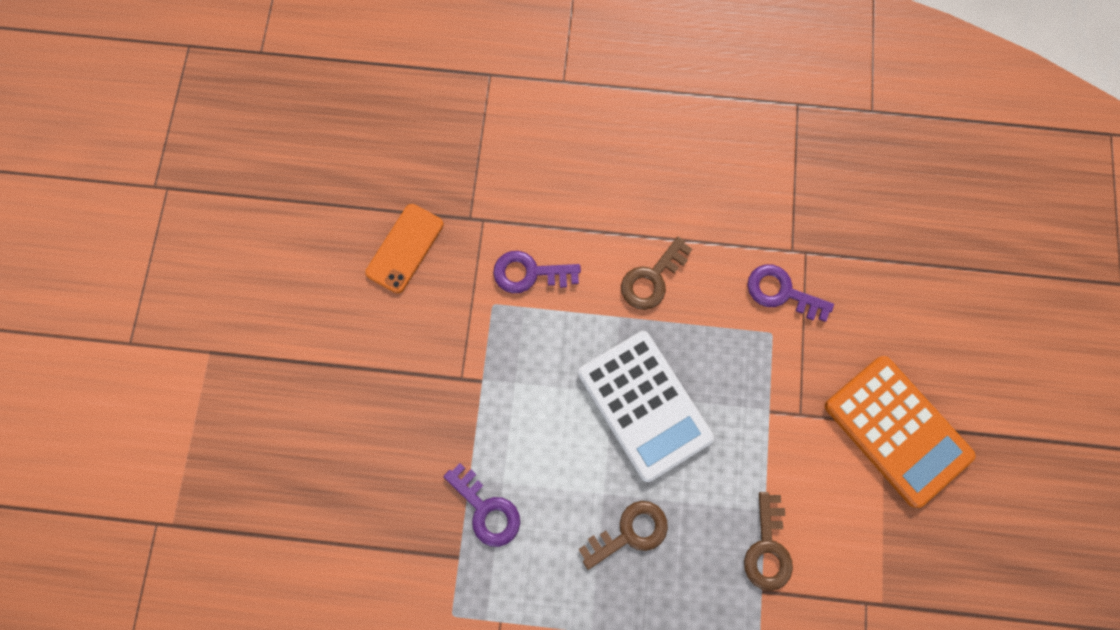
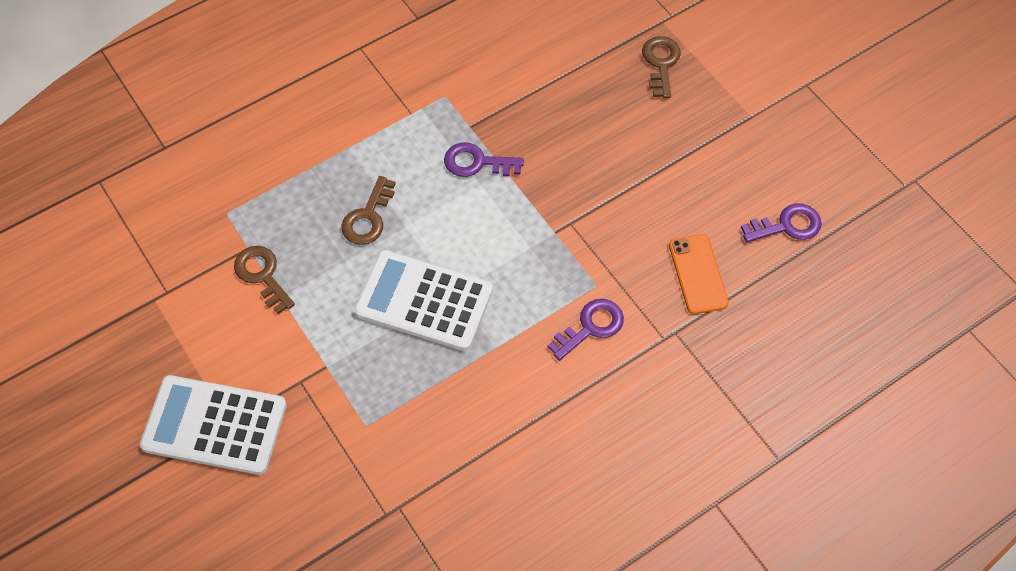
camera: 140 degrees right, 15 degrees down
(652, 279) = (494, 394): brown key -> brown key (661, 63)
(781, 292) = (382, 464): purple key -> purple key (787, 225)
(897, 430) = (214, 425): orange calculator -> white calculator

